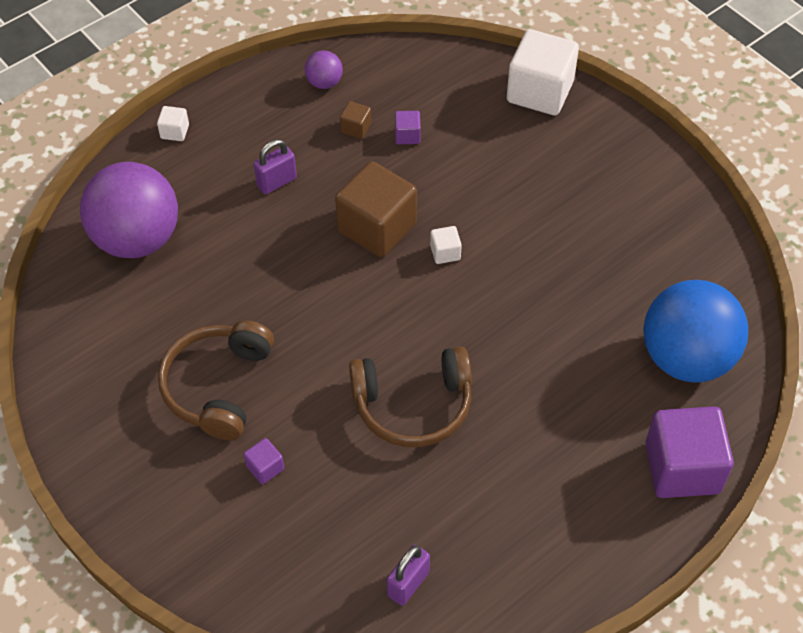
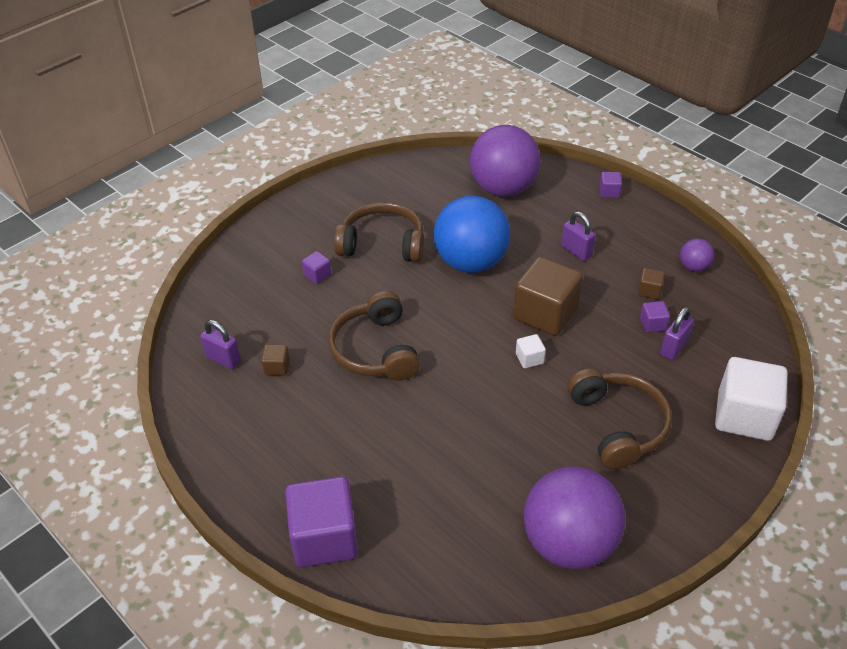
camera: 85 degrees right, 10 degrees down
(175, 132) = (609, 192): white cube -> purple cube
(430, 517) = (277, 367): none -> brown cube
(444, 125) = (673, 348): none -> purple padlock
(545, 191) = (618, 425): none -> brown headphones
(685, 255) = (569, 543): none -> purple ball
(686, 358) = (444, 542): blue ball -> blue ball (470, 262)

